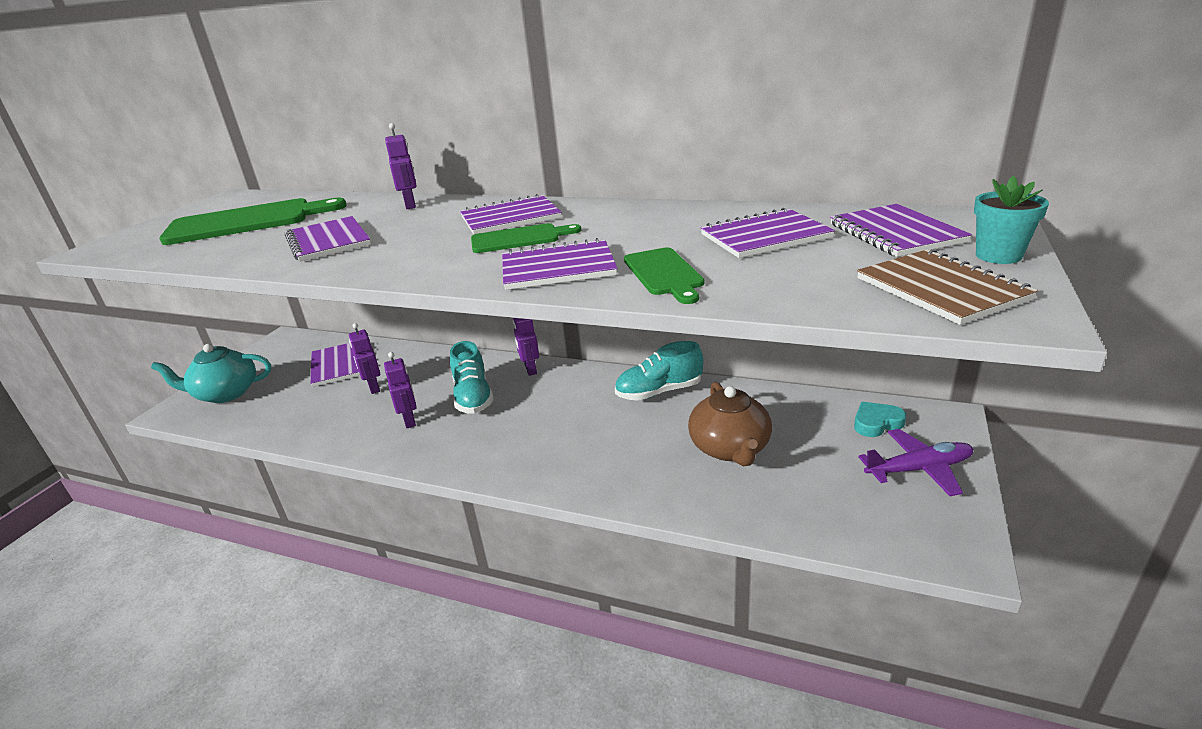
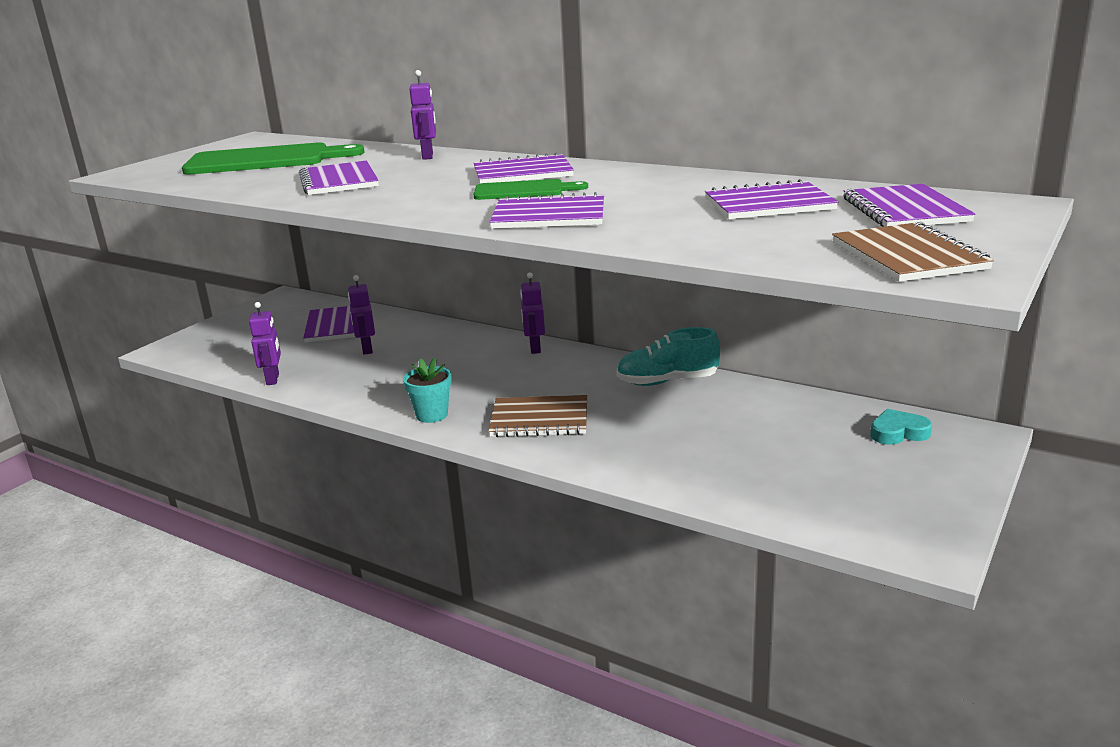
camera: 10 degrees right, 5 degrees down
(226, 393) = (218, 340): turquoise teapot -> none
(410, 421) = (397, 381): purple robot -> purple robot (273, 379)
(473, 397) = (467, 367): turquoise shoe -> none
(556, 448) = (539, 419): none -> brown notebook
(664, 274) = (648, 227): green cutting board -> none
(730, 448) = (724, 438): brown teapot -> none
(918, 469) = (924, 477): purple plane -> none
(998, 256) = (992, 235): turquoise flower pot -> turquoise flower pot (432, 415)

